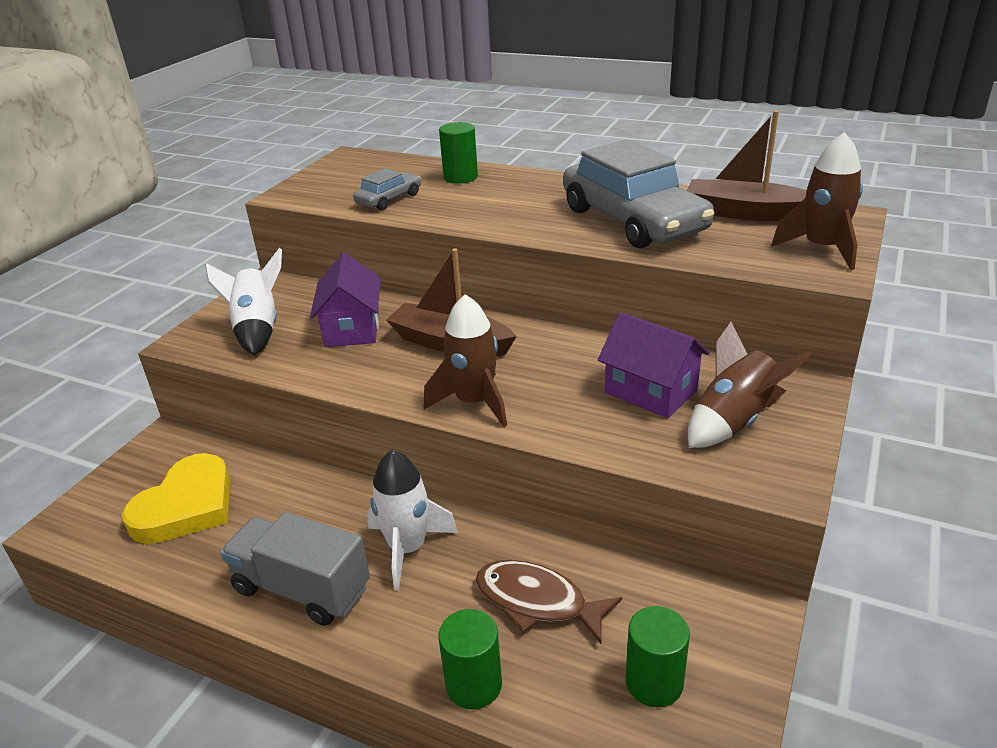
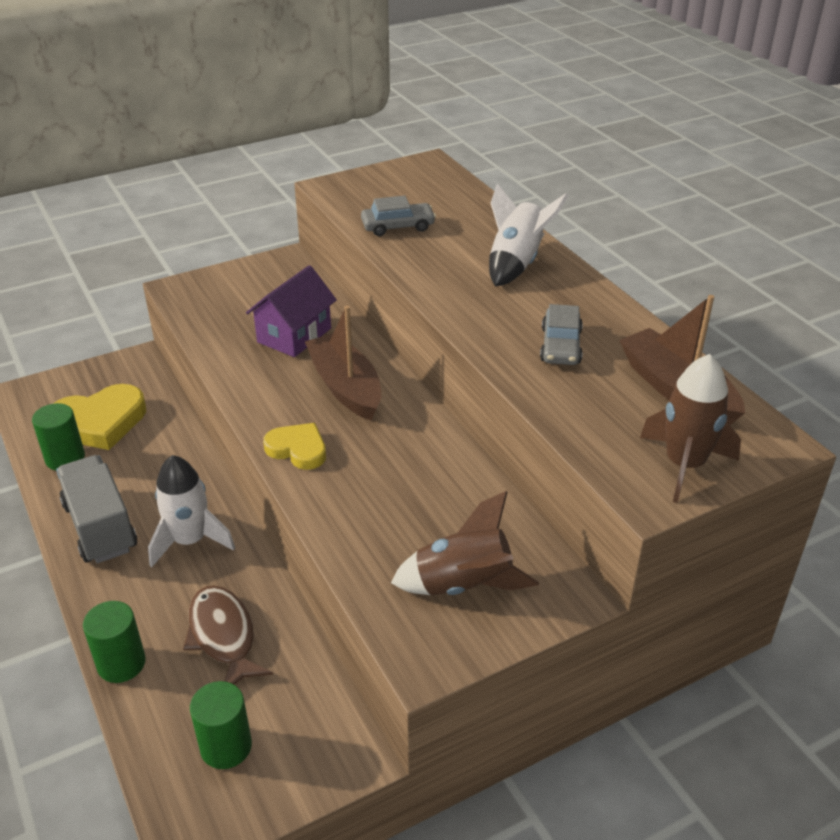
camera: 35 degrees right, 5 degrees up
(257, 329) = (232, 302): white rocket -> white rocket (516, 263)
(460, 177) = (484, 228): green cylinder -> green cylinder (65, 458)
(474, 402) = (298, 449): brown rocket -> yellow heart
(633, 220) = (560, 346): grey car -> grey car, size x0.46
(651, 391) = (436, 518): purple house -> none

